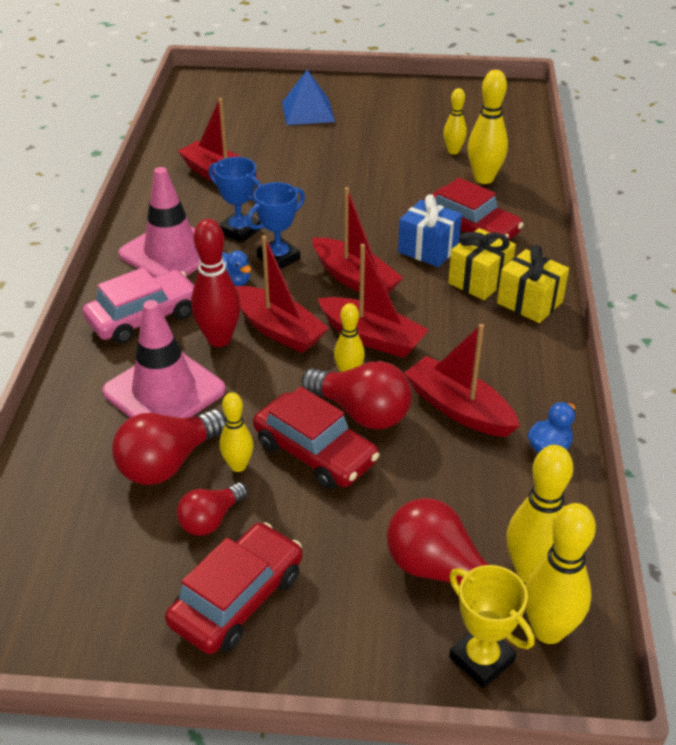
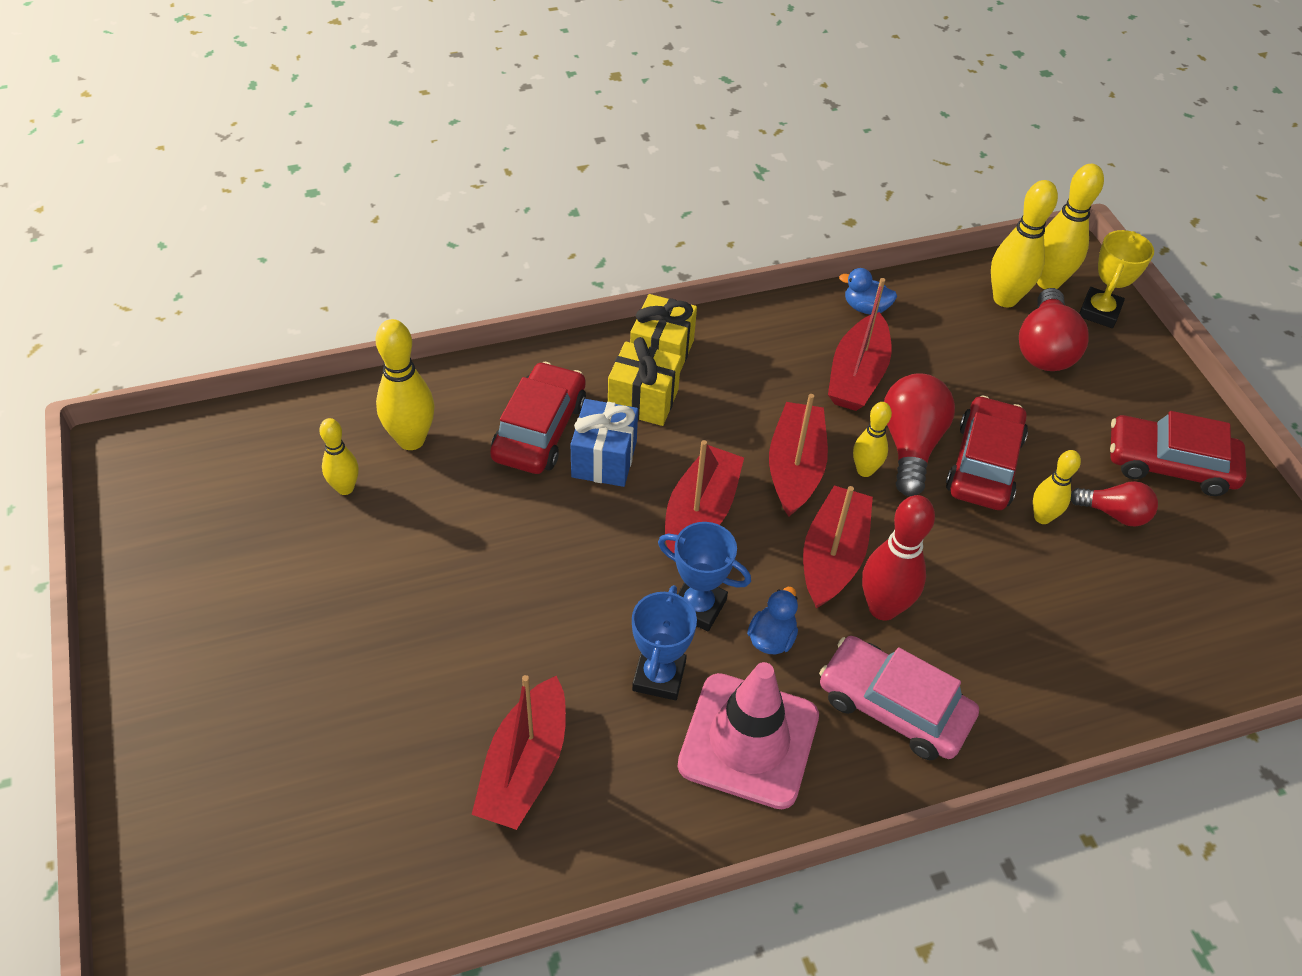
camera: 115 degrees left, 10 degrees up
(164, 391) = (994, 624): pink traffic cone -> none
(168, 463) = (1080, 575): red light bulb -> none
(308, 112) = (265, 717): blue pyramid -> none

